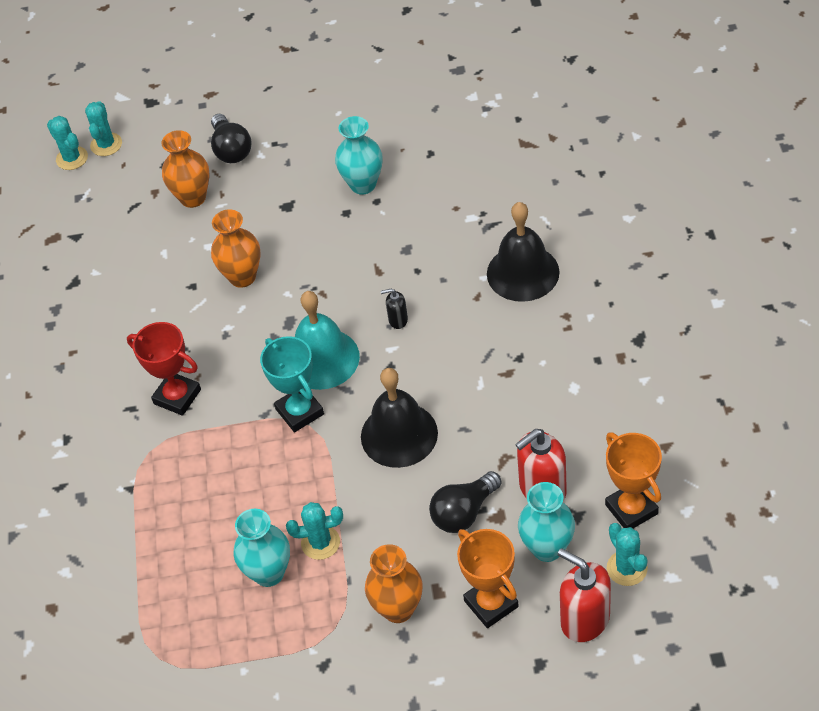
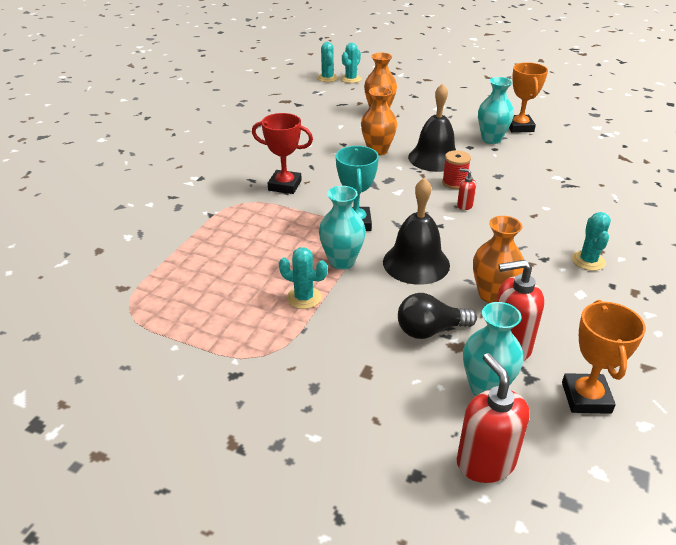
camera: 25 degrees right, 15 degrees down
(177, 396) = (285, 185): red trophy -> red trophy turned 45 degrees counterclockwise
(231, 149) = (420, 101): black light bulb -> none
(269, 573) = (251, 298): turquoise vase -> turquoise vase (342, 261)
(322, 359) = (395, 204): turquoise bell -> none
(365, 288) = (454, 183): none -> red spool
(398, 320) = (464, 205): black soap dispenser -> red soap dispenser
(398, 609) = (325, 367): orange vase -> orange vase (492, 295)
(491, 604) = (406, 404): orange trophy -> orange trophy (519, 127)
(523, 272) = (579, 216): black bell -> black bell (434, 158)
(627, 568) = (554, 441): turquoise cactus -> turquoise cactus (588, 261)

